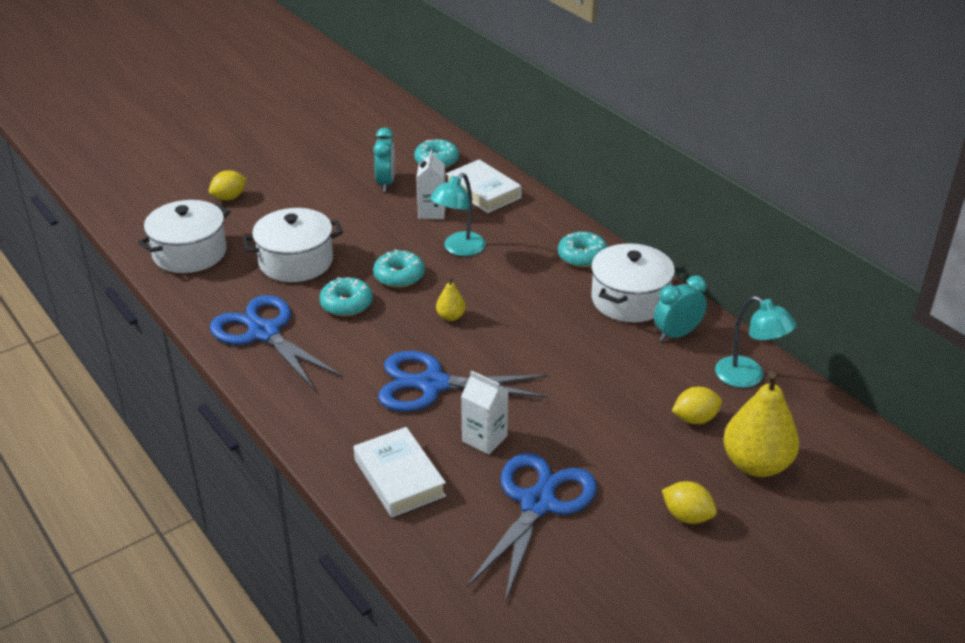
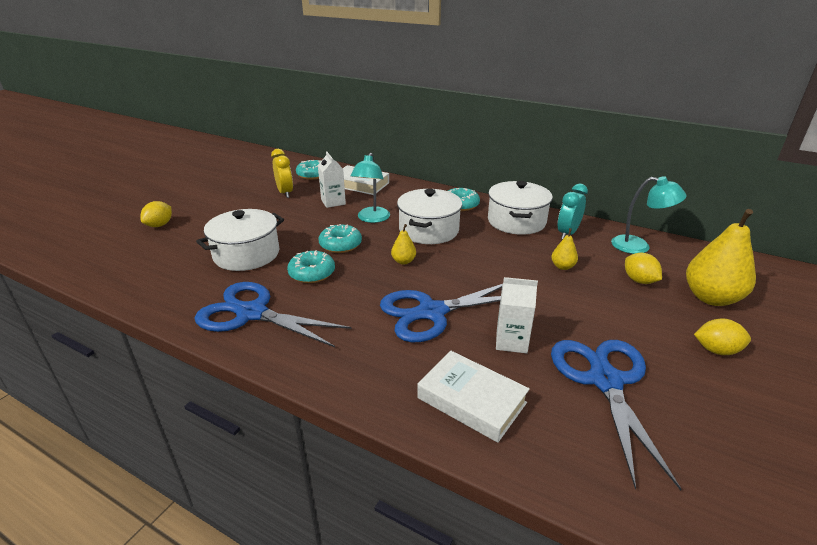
camera: 25 degrees left, 5 degrees down
(190, 253) = (142, 270): white pot -> white pot (429, 230)
(386, 183) = (285, 193): turquoise clock -> yellow clock
(623, 375) = (562, 266): none -> yellow pear
(695, 419) = (639, 280): yellow lemon -> yellow lemon turned 75 degrees counterclockwise

